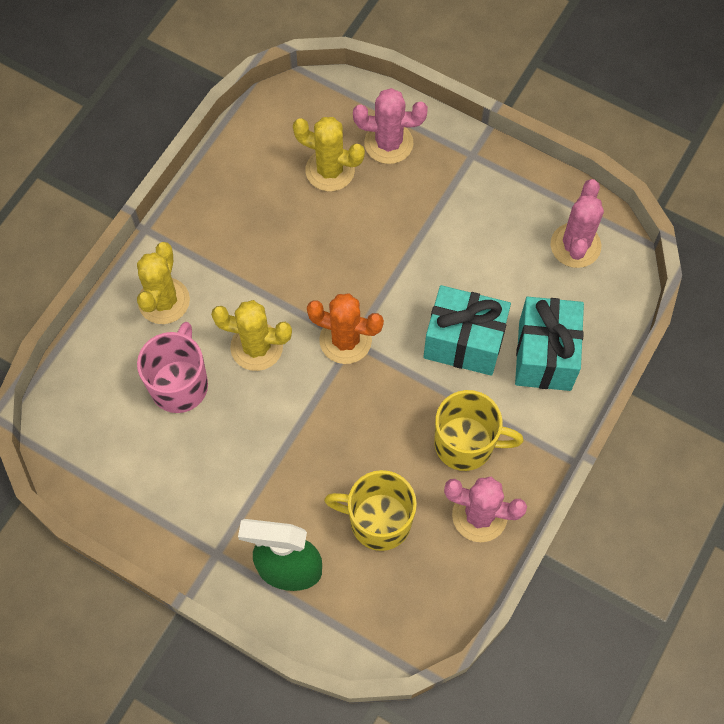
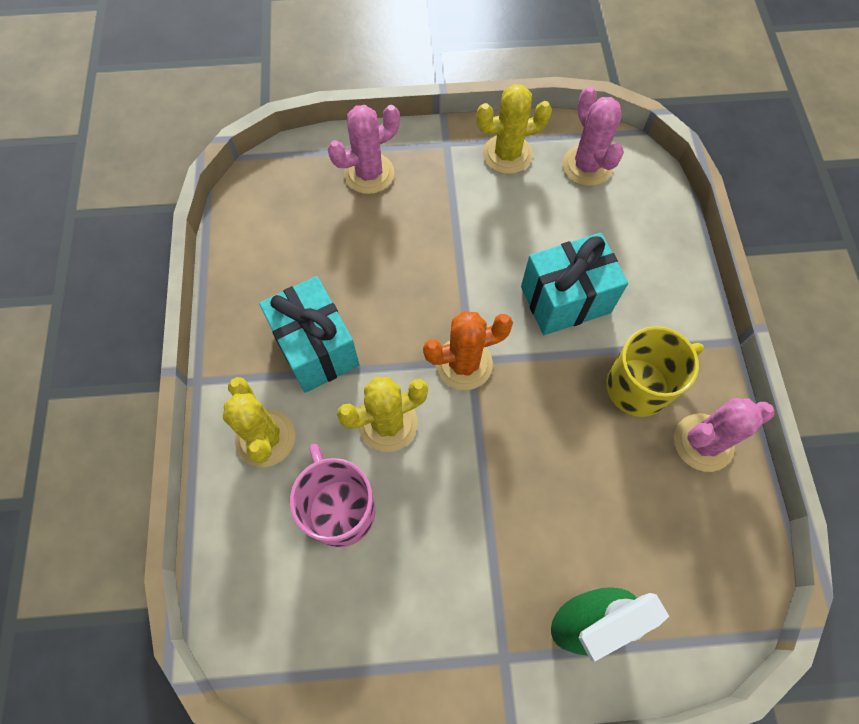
camera: 35 degrees left, 0 degrees up
(330, 170) = (335, 225): yellow cactus -> yellow cactus (507, 154)
(378, 521) = (624, 511): yellow mug -> none
(545, 355) = (638, 268): turquoise gift -> turquoise gift (316, 348)

